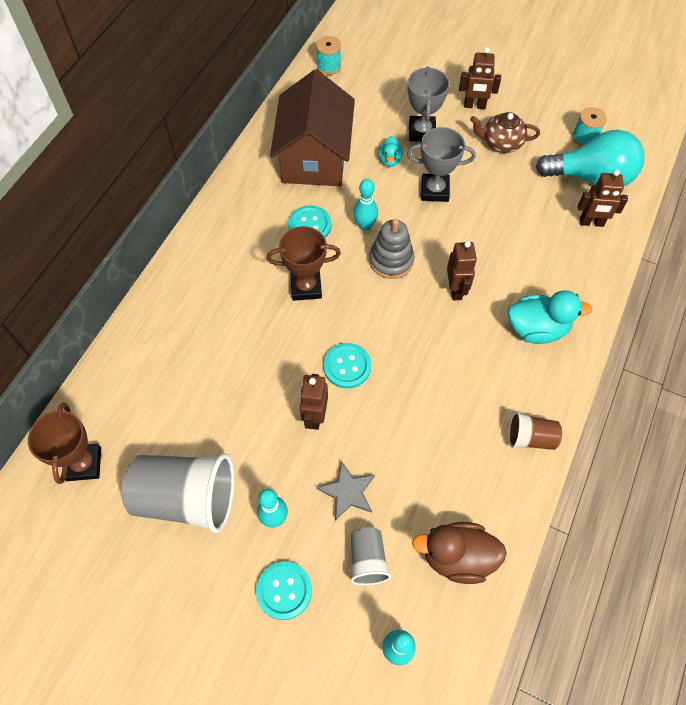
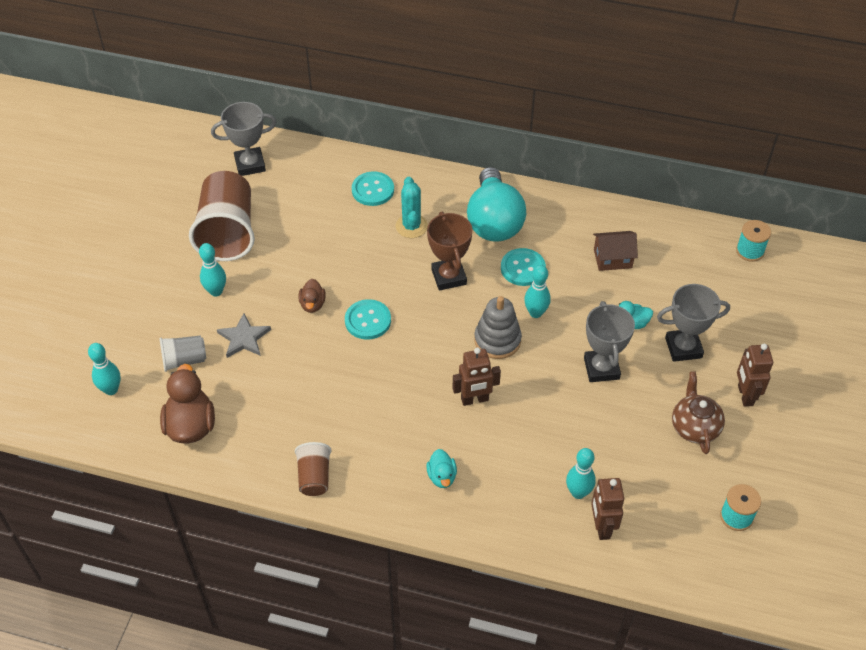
camera: 80 degrees right, 10 degrees down
(83, 464) = (250, 164): brown trophy -> grey trophy
(186, 498) = (227, 232): grey cup -> brown cup
(230, 309) = (411, 226): none -> turquoise cactus
(284, 590) = (156, 308): turquoise button -> turquoise button (373, 190)
(314, 157) = (612, 258): brown house -> brown house, size x0.44
(315, 416) = (312, 304): brown robot -> brown duck
(537, 329) = (442, 476): turquoise duck -> turquoise duck, size x0.55
(558, 232) = (578, 492): none -> turquoise bowling pin
(591, 177) = (672, 525): turquoise light bulb -> turquoise light bulb (494, 221)

